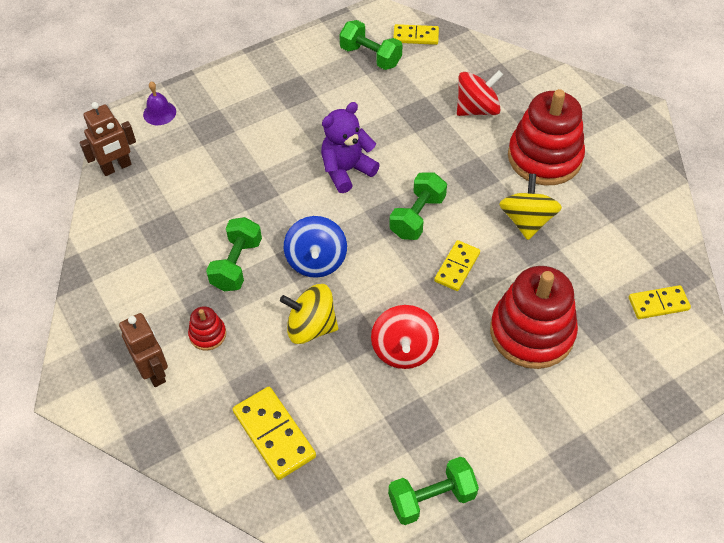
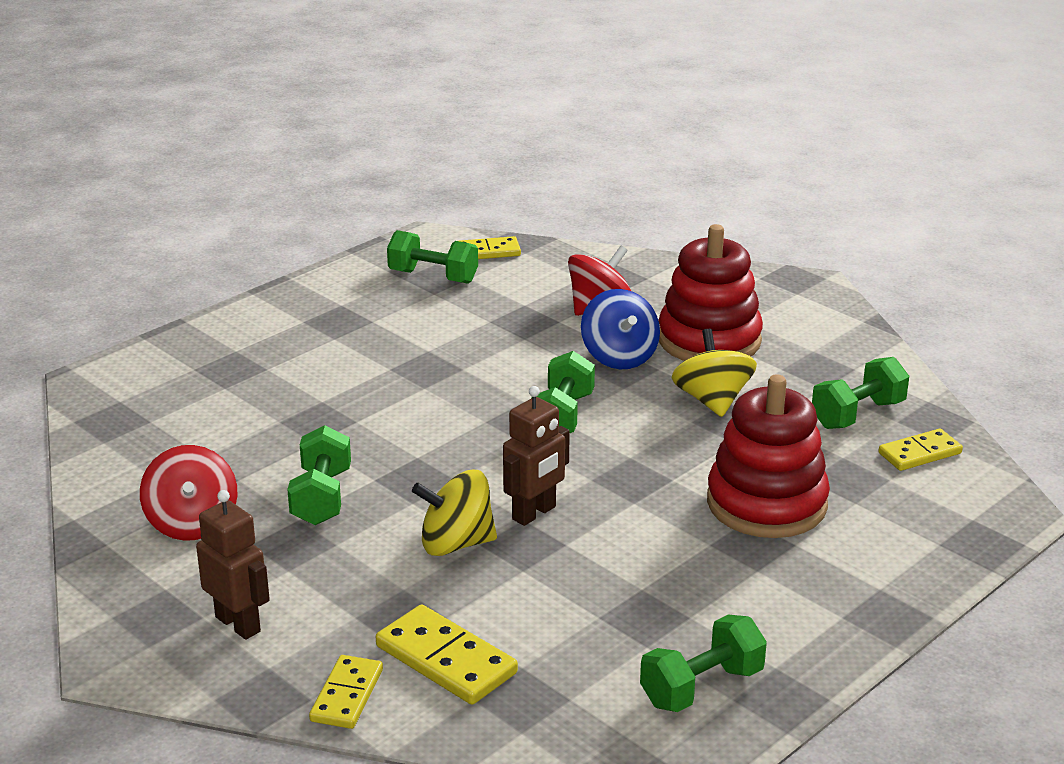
camera: 15 degrees left, 25 degrees down
(116, 167) = (102, 425): brown robot -> brown robot (534, 513)
(159, 113) = (148, 364): purple bell -> none
(207, 334) = (305, 573): red stacking toy -> none
(316, 261) = (437, 478): blue spinning top -> blue spinning top (619, 357)
(346, 170) = (444, 386): purple teddy bear -> none
(404, 349) = (598, 546): red spinning top -> red spinning top (192, 523)
(457, 267) = (637, 457): yellow domino -> yellow domino (347, 695)
(626, 255) = (857, 414): none -> green dumbbell

